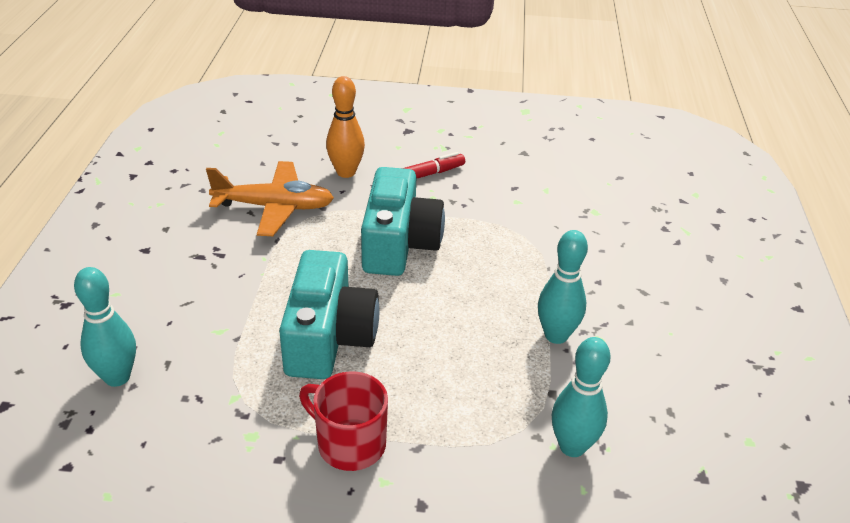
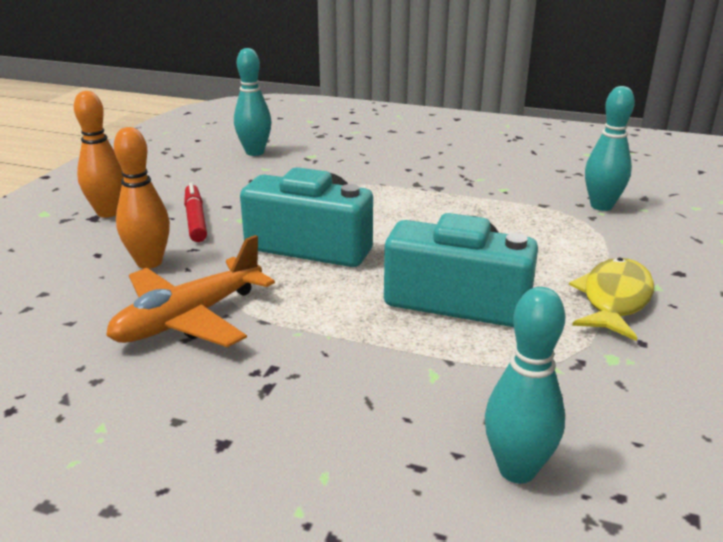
camera: 75 degrees left, 10 degrees down
(274, 207) = (189, 318): orange plane -> orange plane turned 150 degrees counterclockwise
(350, 444) = (614, 300): red mug -> yellow fish
(418, 134) = (108, 213): none -> orange bowling pin
(556, 335) = (473, 193): turquoise bowling pin -> turquoise bowling pin (255, 152)

